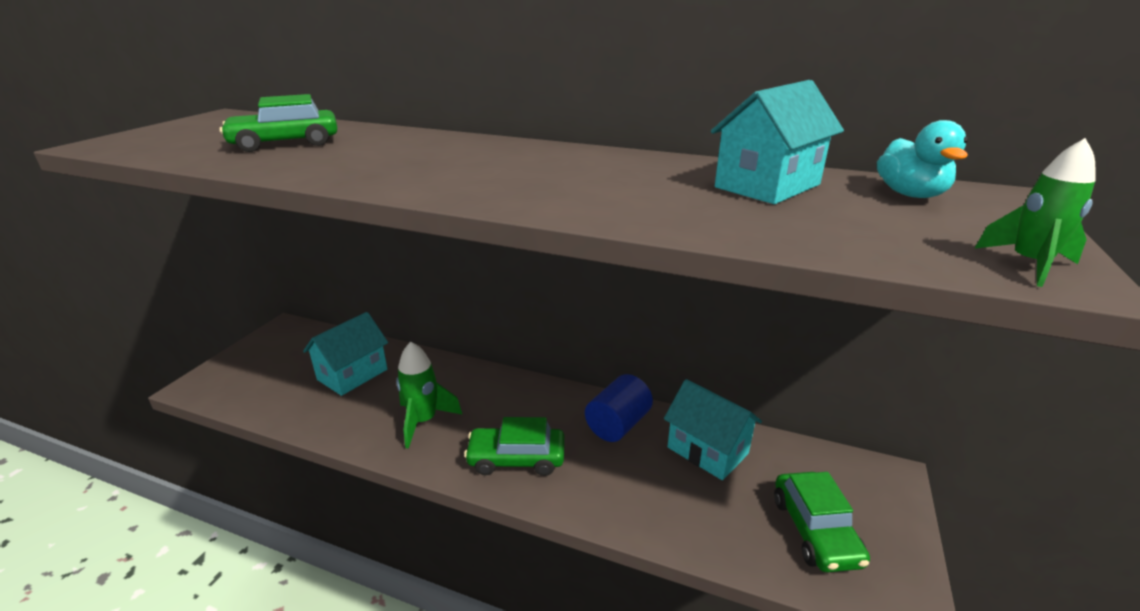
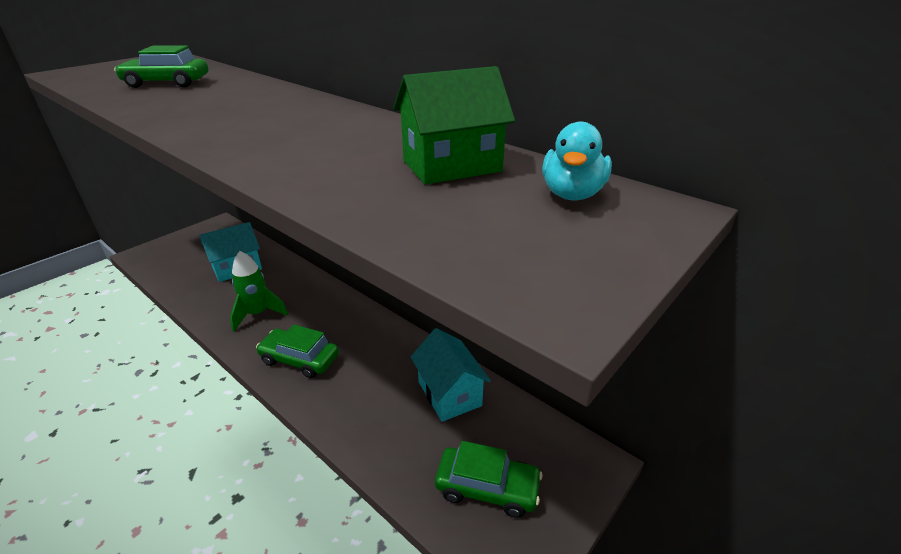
camera: 20 degrees right, 5 degrees up
(618, 424) = (394, 353): blue cylinder -> none
(767, 186) = (452, 166): turquoise house -> green house
(815, 530) = (487, 487): green car -> green car turned 90 degrees counterclockwise
(1029, 265) = (550, 286): green rocket -> none

